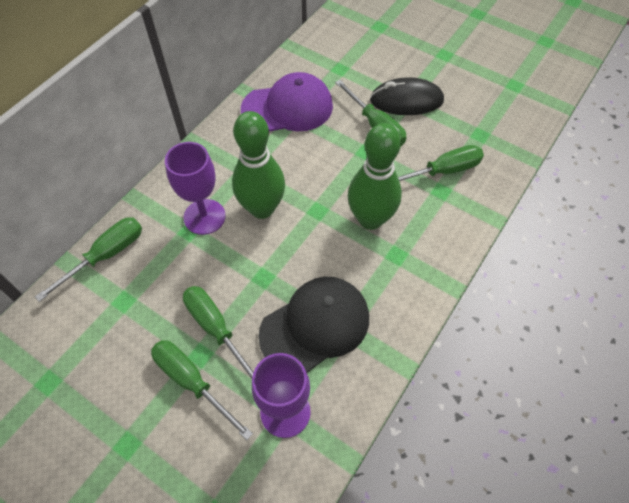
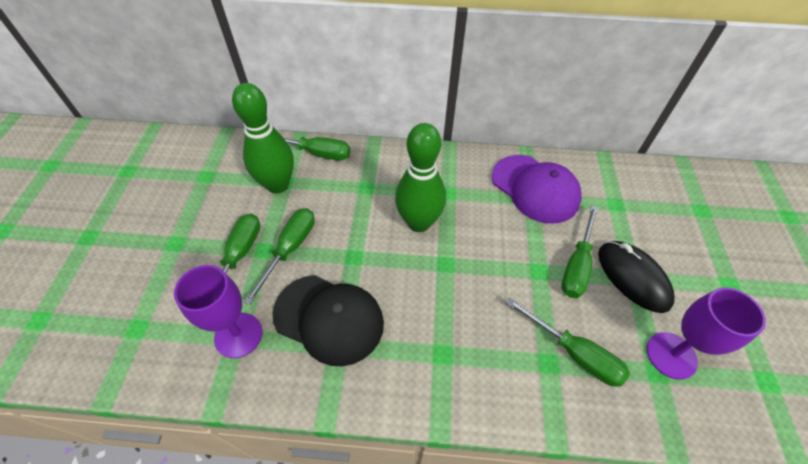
camera: 60 degrees right, 5 degrees down
(204, 217) = (385, 190): purple goblet -> purple goblet (671, 355)
(370, 219) = (466, 311): green bowling pin -> green bowling pin (277, 185)

